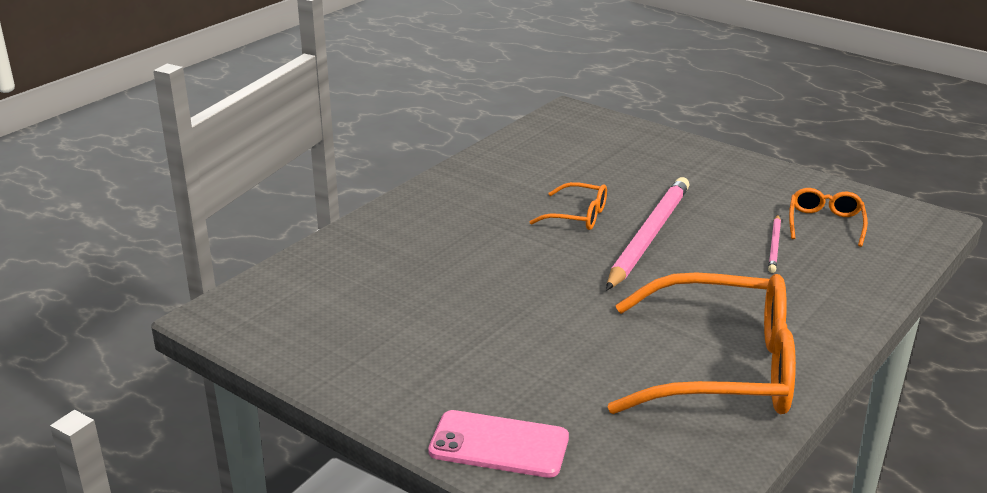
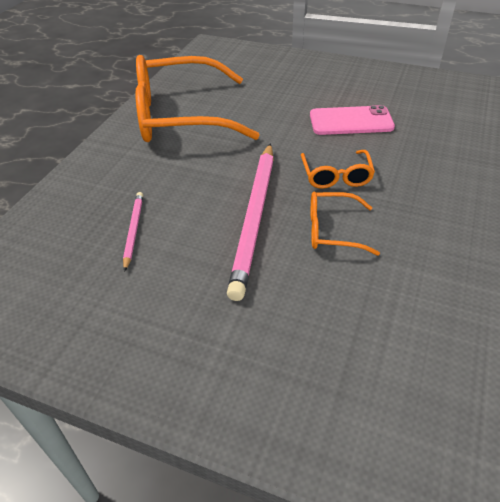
camera: 165 degrees right, 15 degrees up
(499, 445) = (291, 63): pink phone -> pink phone (351, 121)
(825, 223) = (73, 276): orange glasses -> orange glasses (336, 176)

